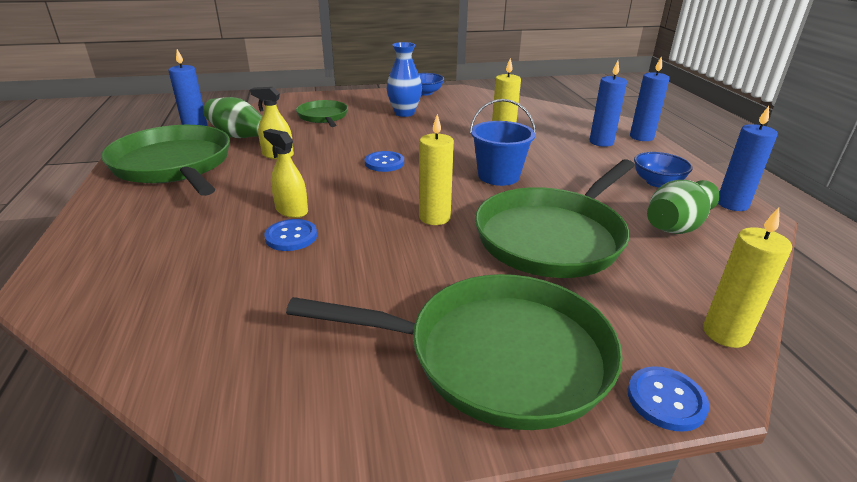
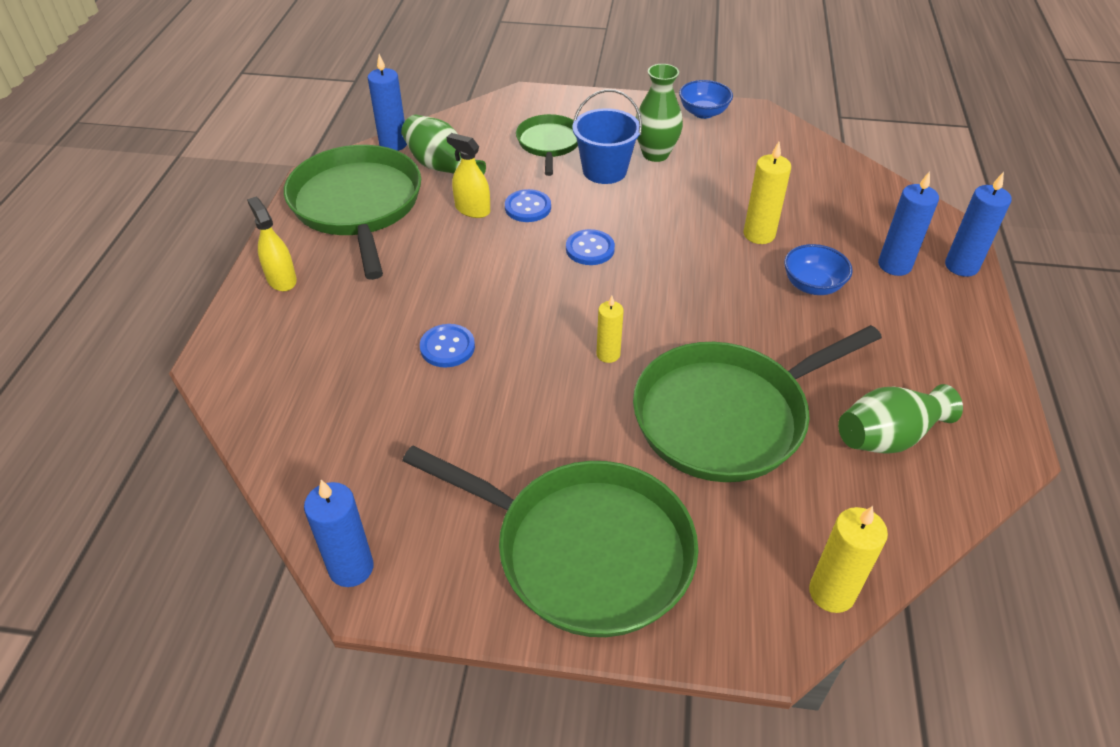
camera: 20 degrees right, 15 degrees up
(291, 210) = (459, 308): yellow spray bottle -> yellow spray bottle (281, 279)
(404, 113) = (655, 154): blue vase -> green vase
(434, 217) = (608, 354): yellow candle -> yellow candle, size x0.65
(498, 176) = (717, 302): blue bucket -> blue bucket (604, 171)
(657, 182) = (919, 358): blue bowl -> blue bowl (812, 285)
(666, 400) = (715, 643): blue button -> blue button (528, 207)
(732, 204) = (993, 419): blue candle -> blue candle (351, 568)

